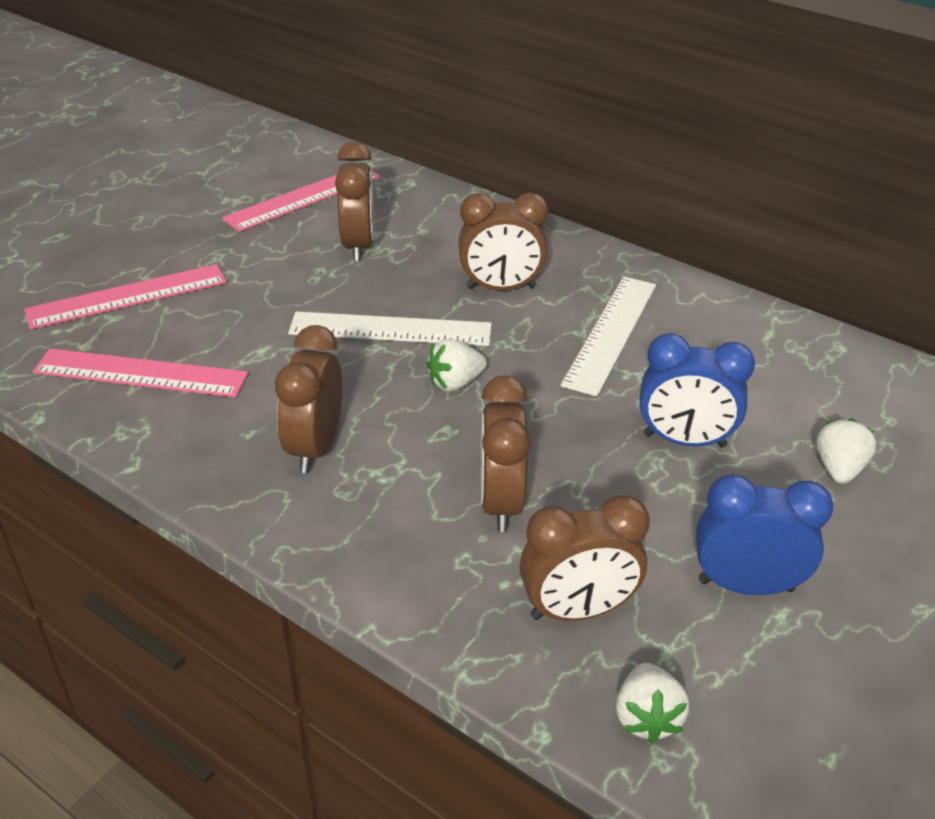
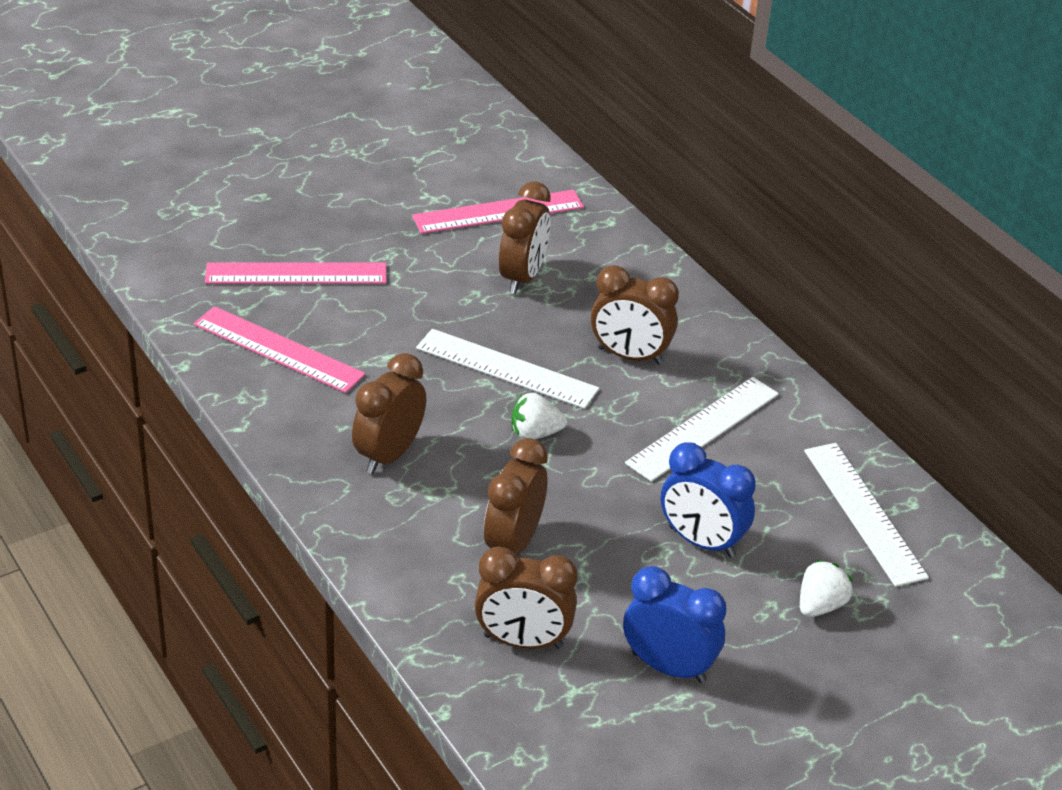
camera: 20 degrees right, 0 degrees up
(646, 717) = (526, 728): white strawberry -> none
(807, 368) = (863, 513): none -> white ruler

